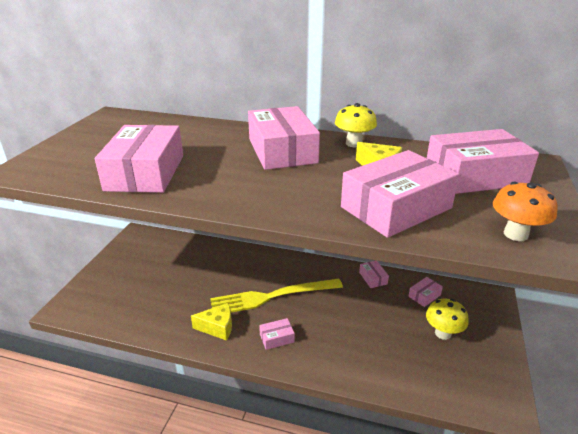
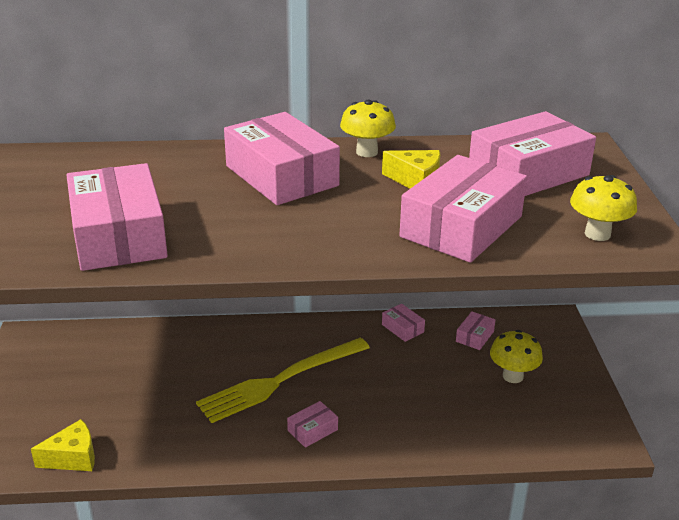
camera: 20 degrees left, 0 degrees up
(217, 327) = (226, 436): yellow cheese -> yellow cheese (73, 457)
(515, 234) = (597, 234): orange mushroom -> yellow mushroom

